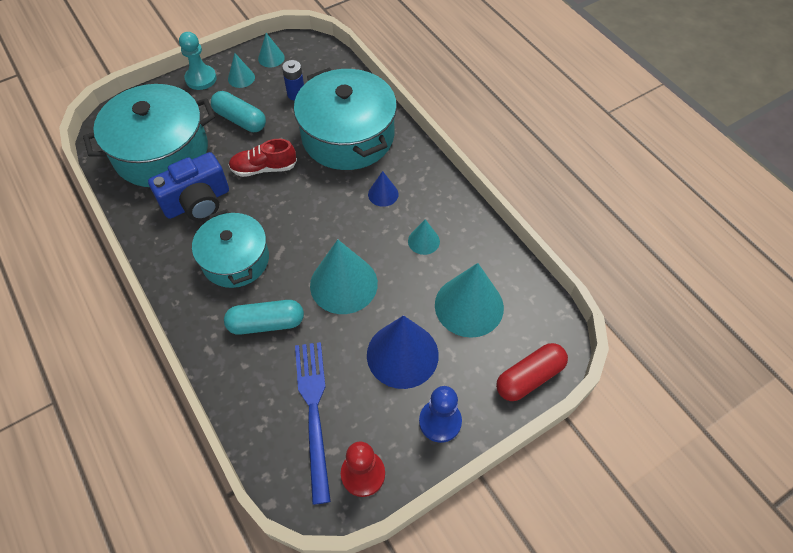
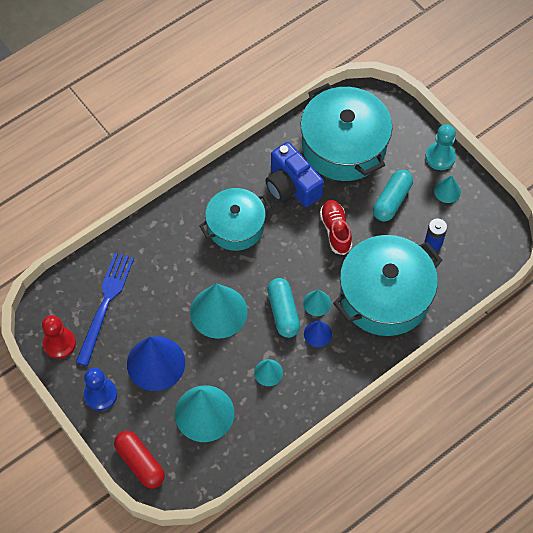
camera: 85 degrees right, 5 degrees up
(266, 323) = (178, 259): turquoise capsule -> turquoise capsule (283, 312)
(271, 58) = (480, 212): turquoise cone -> turquoise cone (317, 303)
(314, 412) = (105, 304): blue fork -> blue fork turned 60 degrees counterclockwise

